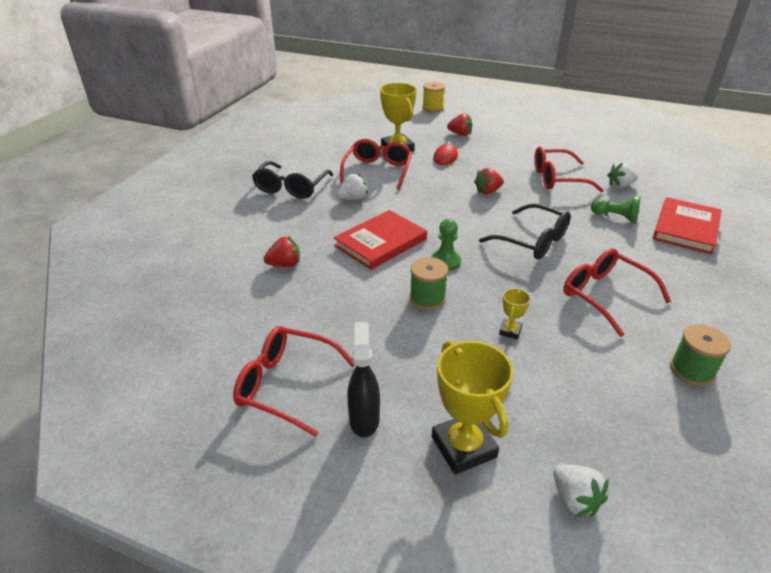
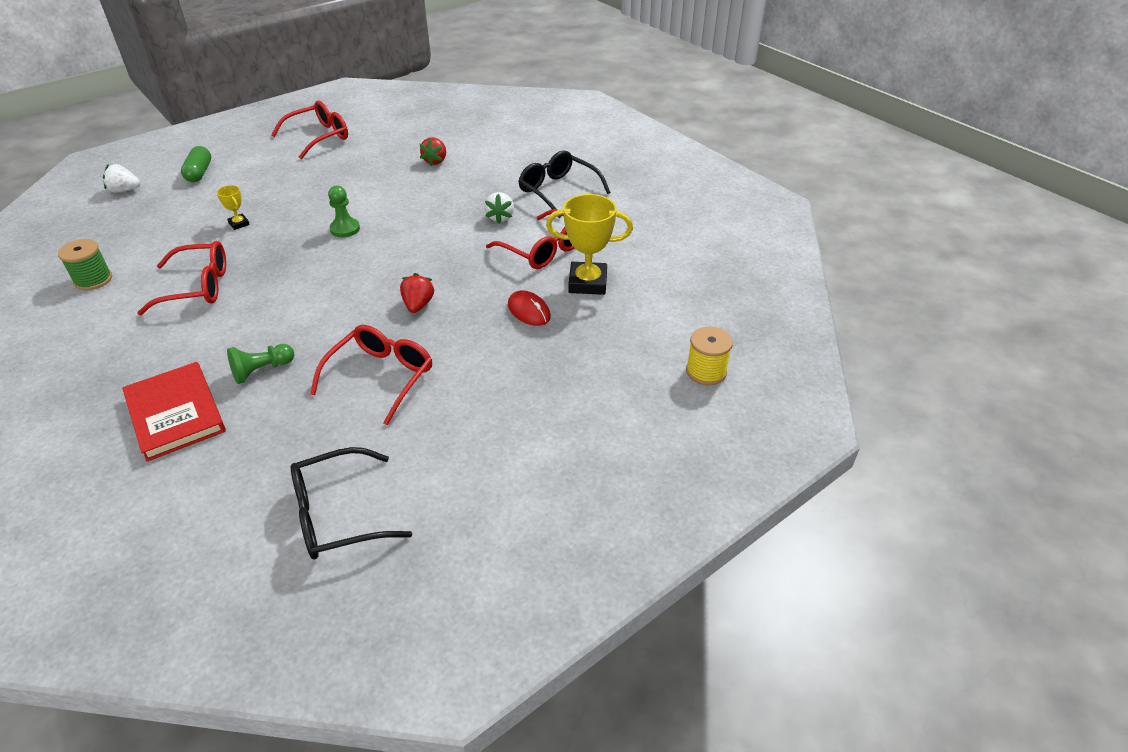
camera: 120 degrees right, 5 degrees up
(364, 419) = (261, 152): black spray bottle -> none
(381, 242) = (411, 208): red book -> none
(427, 298) = (317, 204): green spool -> none
(460, 134) = (585, 355): red strawberry -> none
(463, 447) = (199, 173): yellow trophy -> green capsule
(532, 241) = (306, 288): black glasses -> black glasses (337, 515)
(620, 185) = (303, 425): white strawberry -> none

